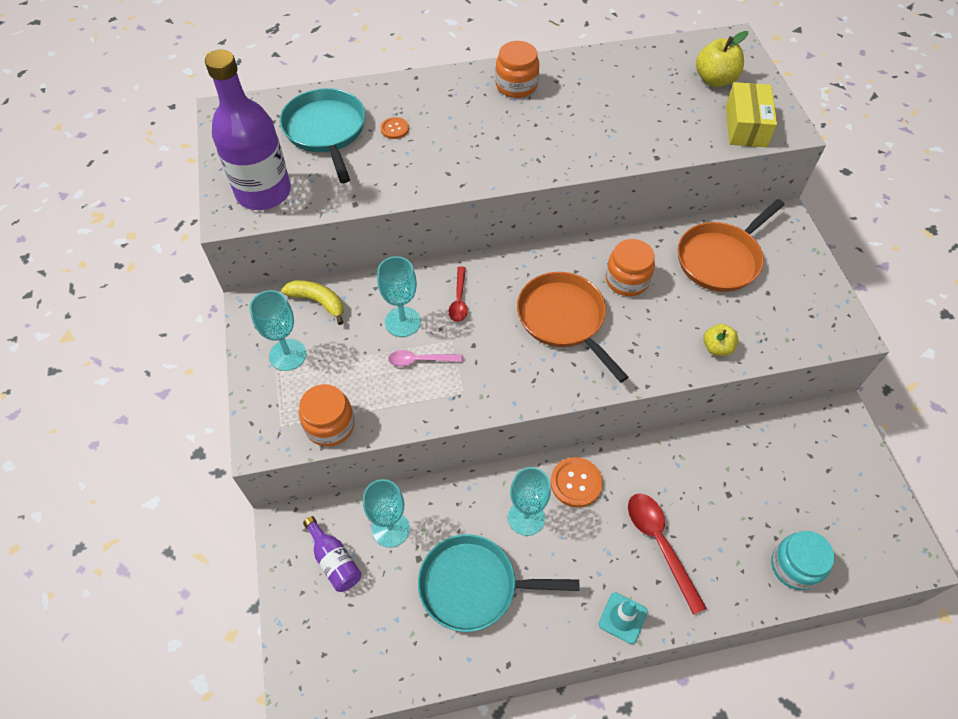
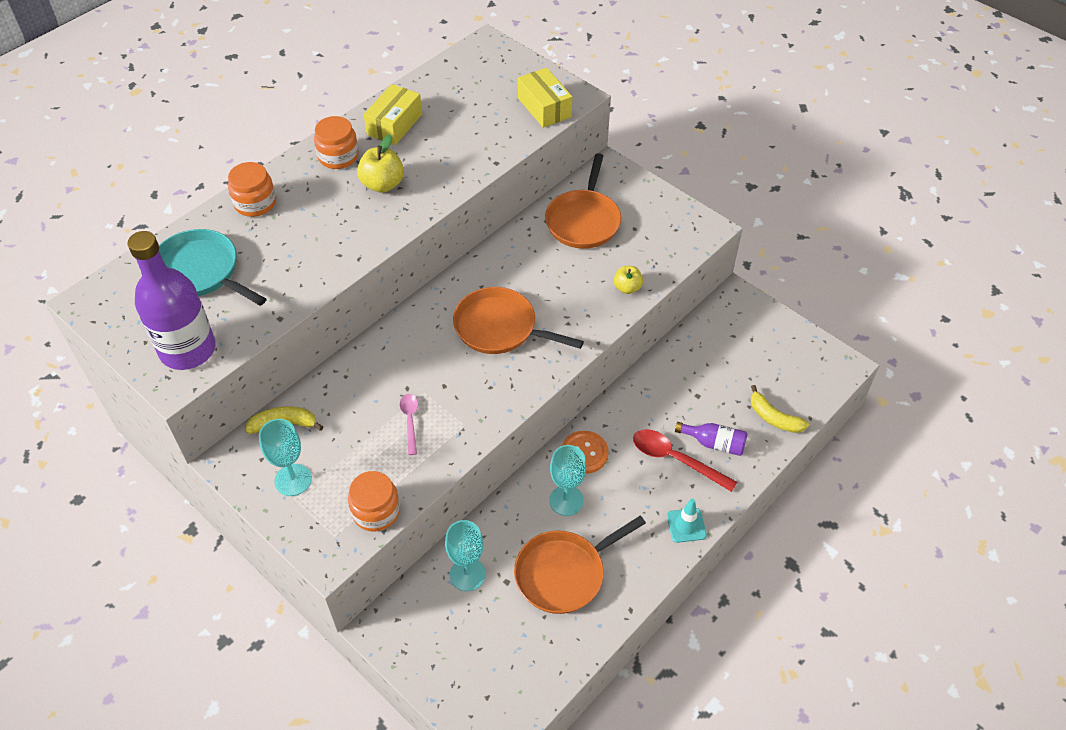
camera: 35 degrees left, 5 degrees down
(334, 561) = (441, 626): purple bottle -> purple bottle (714, 443)
(394, 129) = (262, 241): orange button -> none
(403, 322) = (371, 400): turquoise goblet -> none
(420, 360) = (410, 421): pink spoon -> pink spoon turned 120 degrees clockwise
(459, 300) = (405, 358): red spoon -> none
(474, 586) = (564, 573): turquoise pan -> orange pan
(588, 79) = (394, 124): none -> yellow box
(627, 280) = (525, 272): orange jar -> orange jar (255, 203)
(715, 80) = (495, 81): yellow apple -> yellow apple (382, 184)
(794, 566) = (774, 418): turquoise jar -> yellow banana

